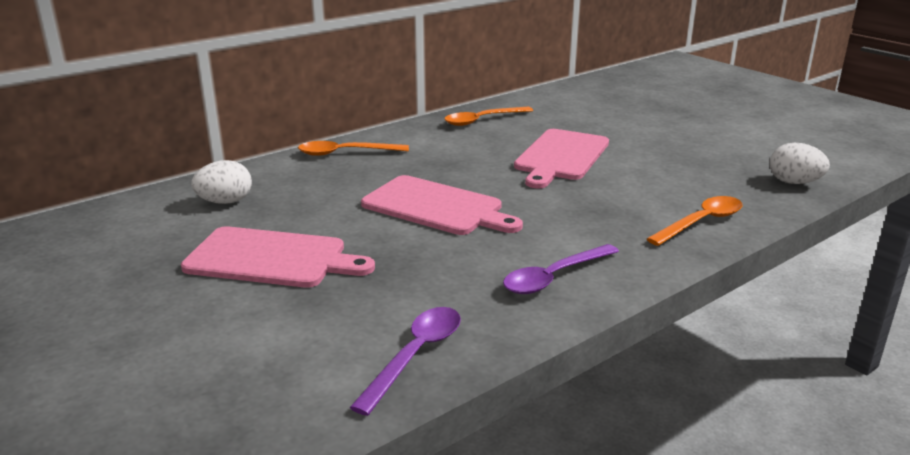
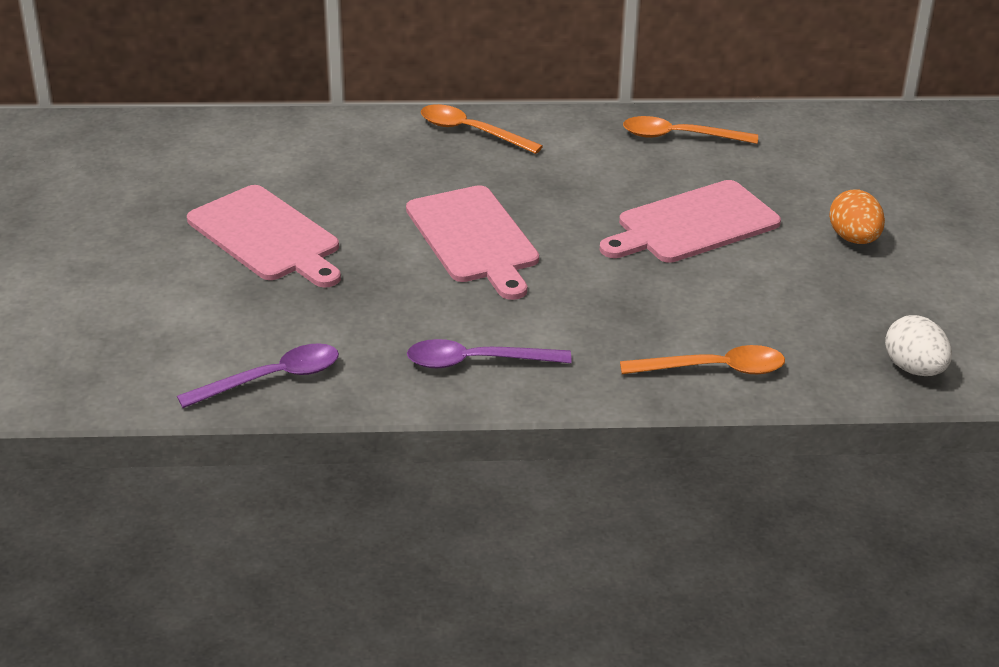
camera: 35 degrees right, 10 degrees up
(225, 202) = (294, 154): white egg -> none
(655, 136) = (854, 239): none -> orange egg

